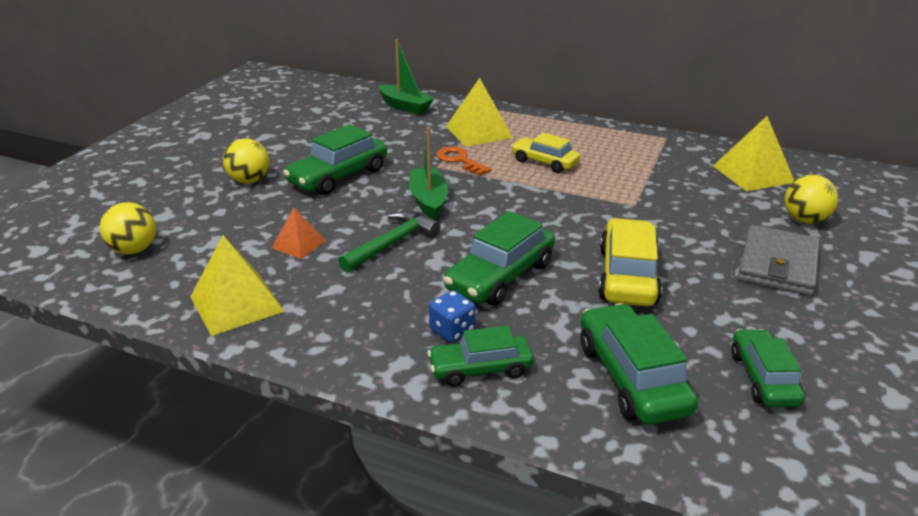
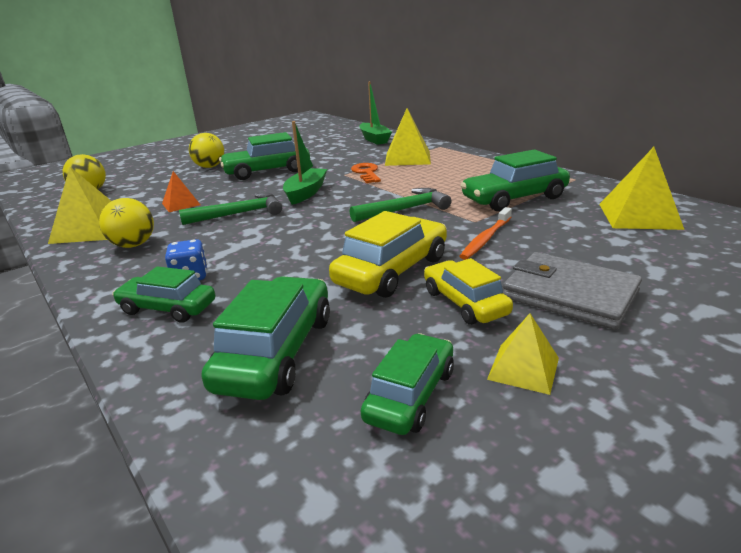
camera: 30 degrees right, 5 degrees down
(500, 276) = (283, 249): green car -> green car (514, 198)
(544, 162) = (434, 182): yellow car -> yellow car (465, 302)
(557, 204) = (404, 210): none -> green hammer
(664, 224) = (485, 239): none -> orange toothbrush
(777, 264) = (569, 294): grey wallet -> grey wallet turned 75 degrees clockwise
(804, 220) = (656, 262): yellow ball -> yellow ball (133, 245)
(808, 334) = (523, 368): none -> yellow pyramid

